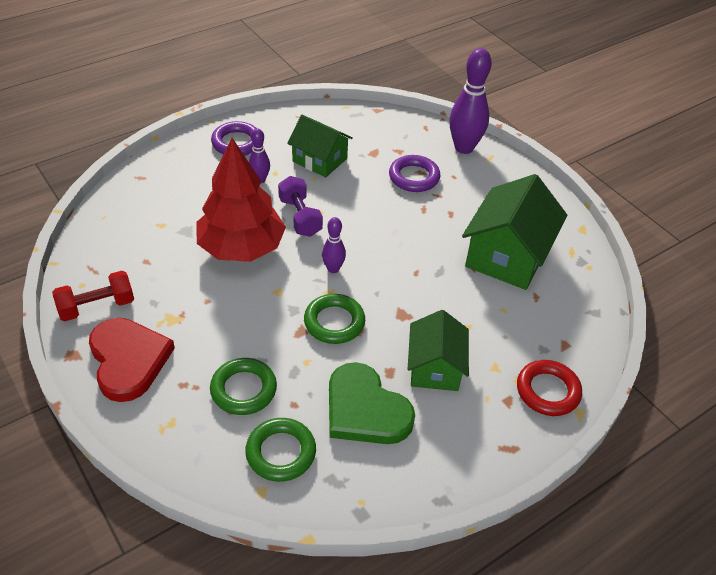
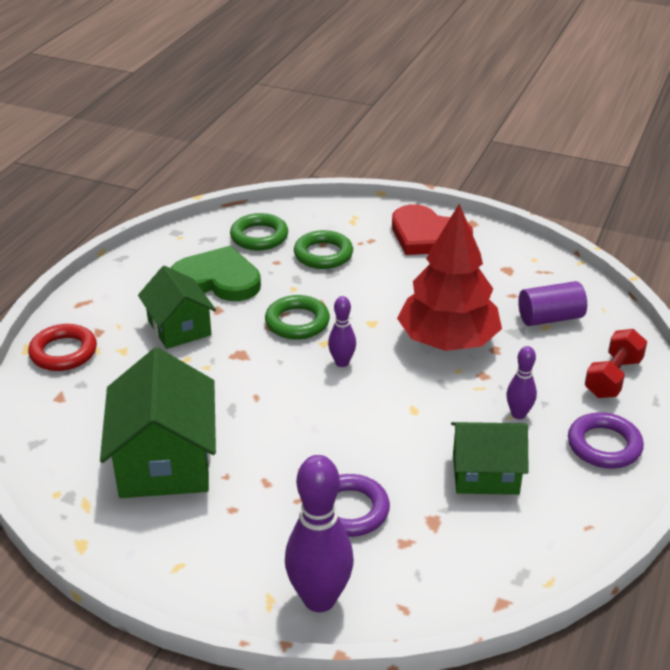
camera: 150 degrees right, 10 degrees down
(97, 306) = (500, 252): red dumbbell -> red dumbbell (613, 377)
(149, 229) = (550, 318): none -> purple cylinder
(300, 217) = (428, 395): purple dumbbell -> none

